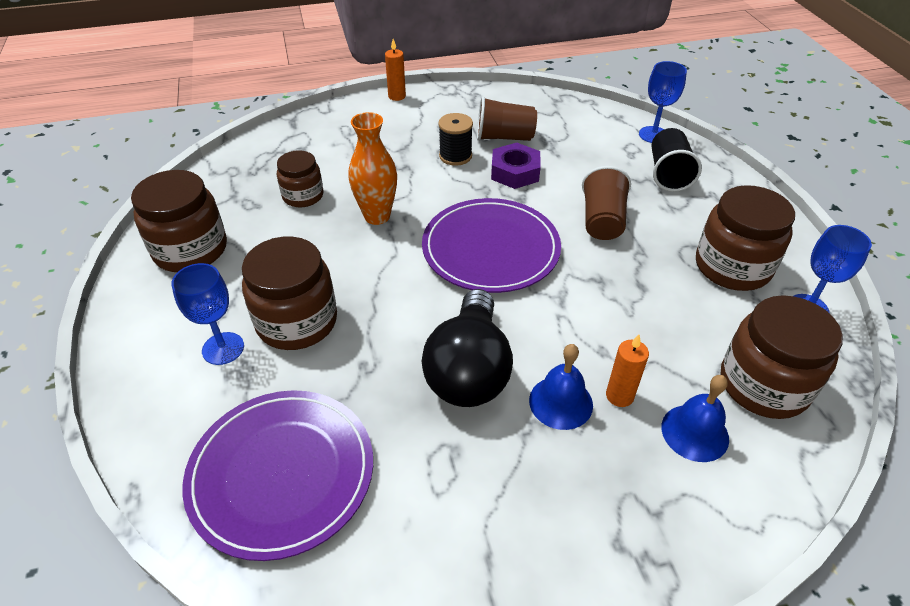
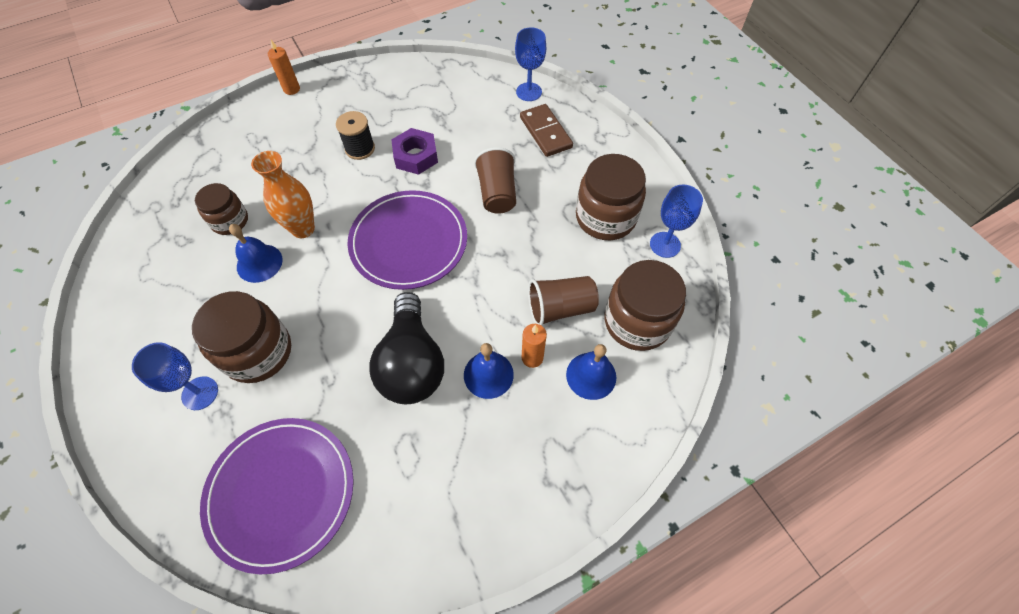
camera: 15 degrees left, 15 degrees up
(190, 250) = (140, 301): brown jar -> none
(322, 238) = (259, 263): none -> blue bell
(504, 137) = (400, 119): brown cup -> brown cup (560, 308)
(668, 174) = (545, 132): black cup -> brown domino

